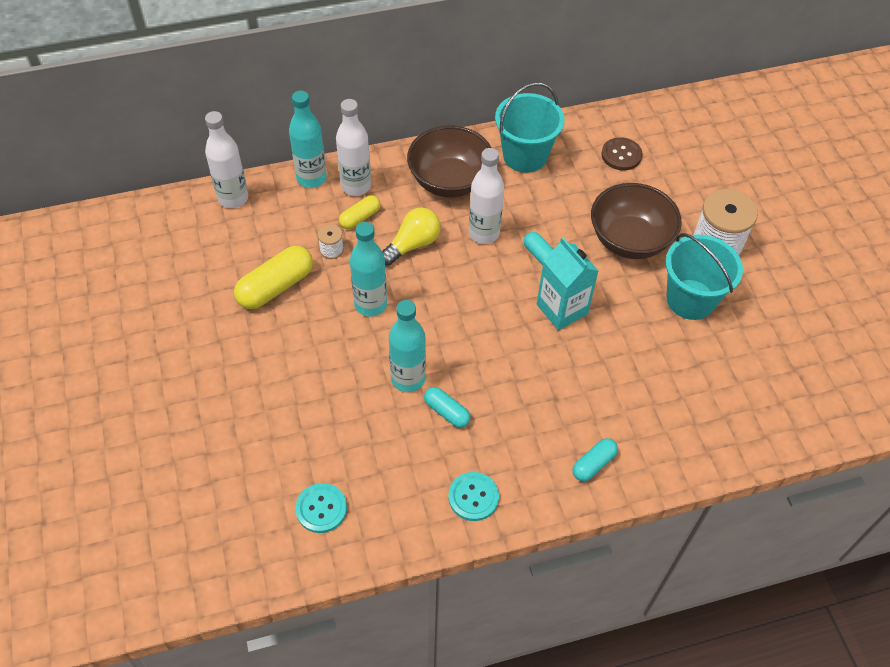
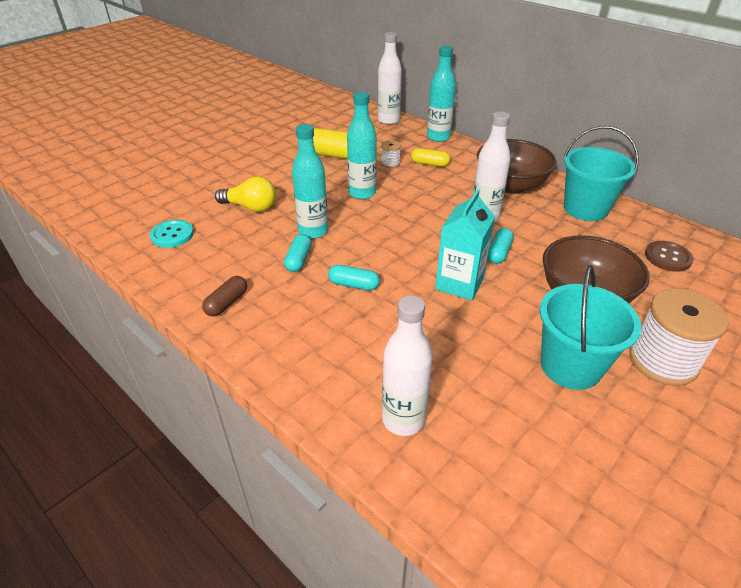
camera: 60 degrees right, 15 degrees down
(356, 186) = (453, 153): white bottle -> white bottle (403, 419)
(412, 245) = (433, 191): yellow light bulb -> yellow light bulb (250, 207)
(473, 497) = (227, 303): turquoise button -> brown capsule
(593, 464) = (312, 365): turquoise capsule -> turquoise capsule (354, 285)

